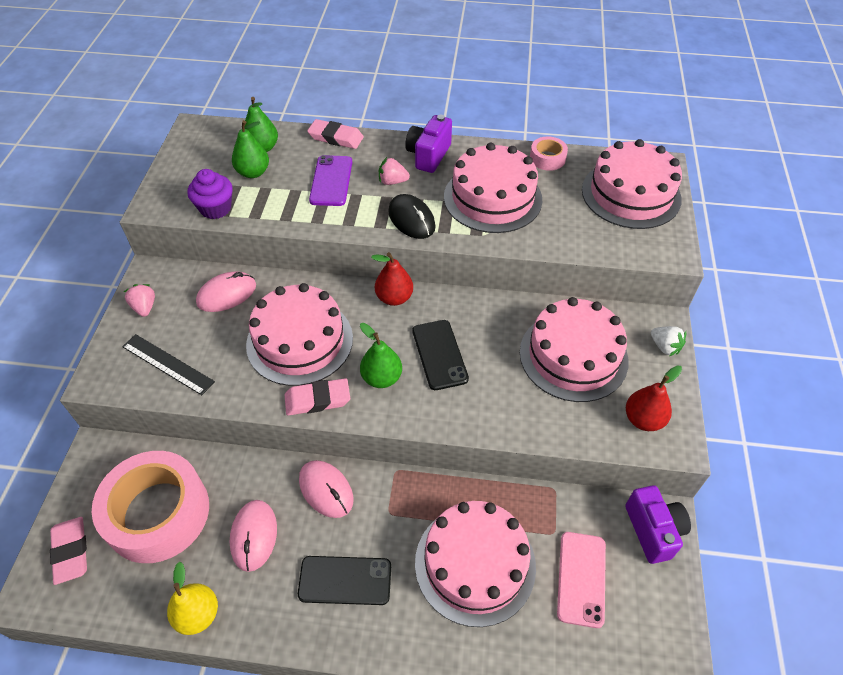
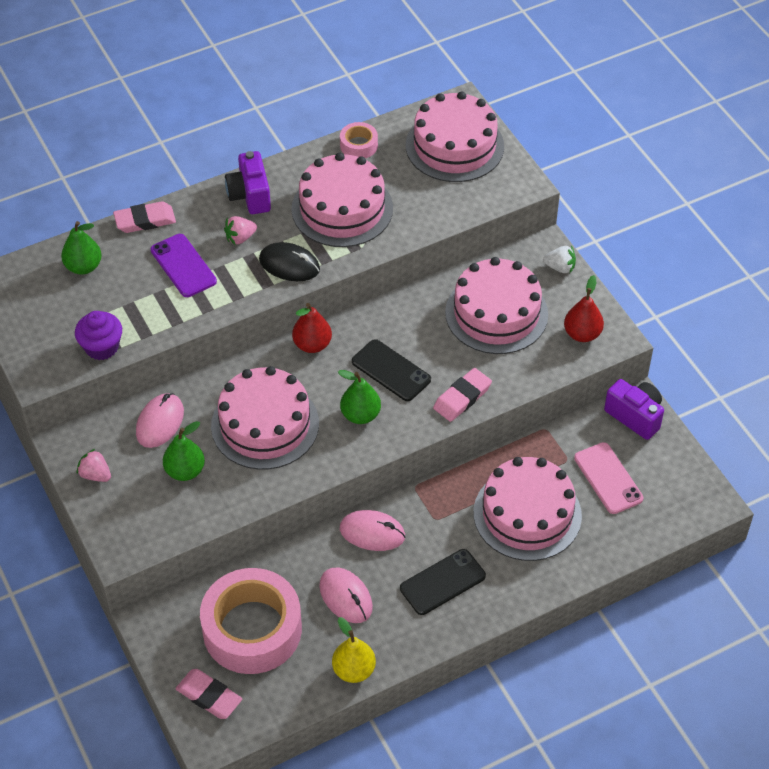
camera: 35 degrees left, 0 degrees up
(167, 364) = (169, 506): black ruler -> none
(253, 172) = (101, 295): green pear -> green pear (185, 471)
(317, 400) = (324, 460): pink eraser -> pink eraser (462, 398)

